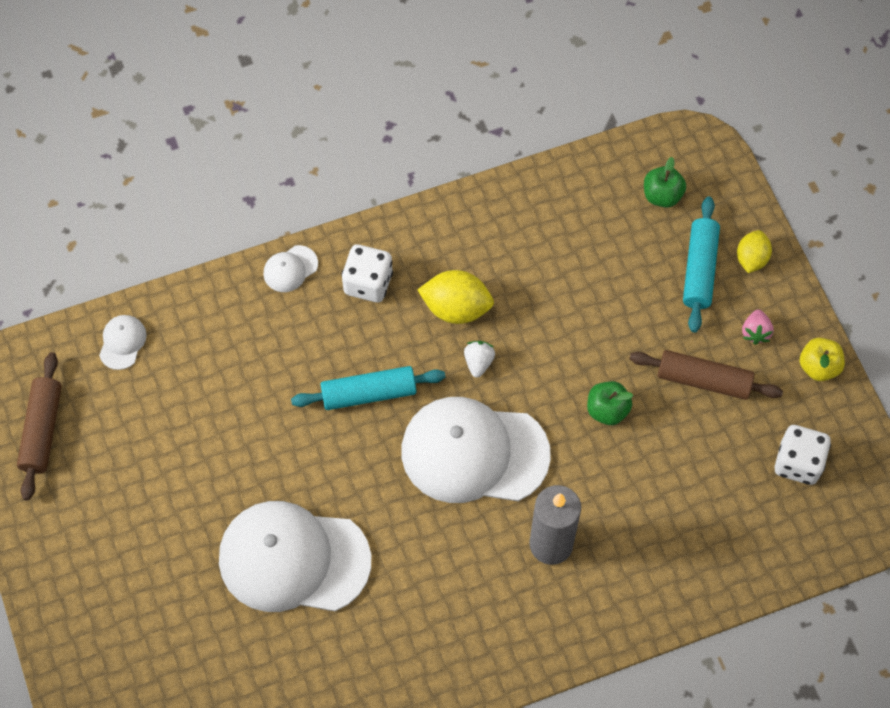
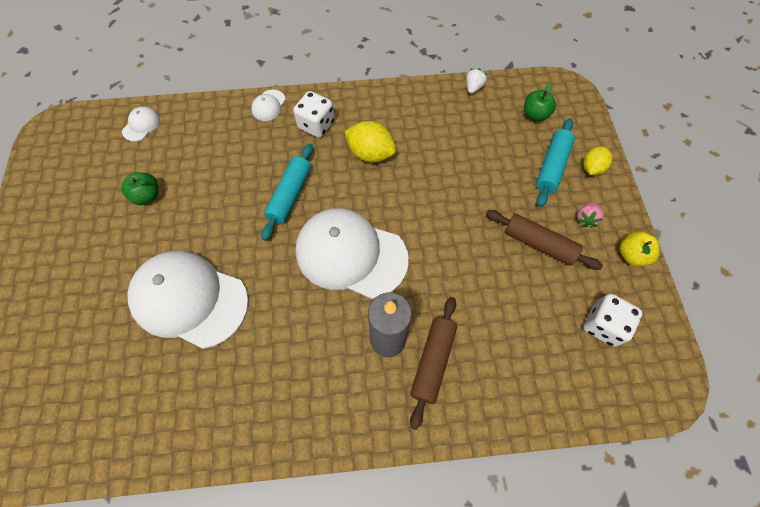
camera: 15 degrees right, 0 degrees up
(42, 430) = (63, 167): brown rolling pin -> brown rolling pin (432, 362)
(290, 269) = (268, 105): white cap -> white cap turned 45 degrees counterclockwise
(369, 393) = (290, 195): turquoise rolling pin -> turquoise rolling pin turned 75 degrees counterclockwise
(478, 362) = (374, 192): white strawberry -> white strawberry (473, 87)
(607, 410) = (459, 248): green apple -> green apple (147, 196)

